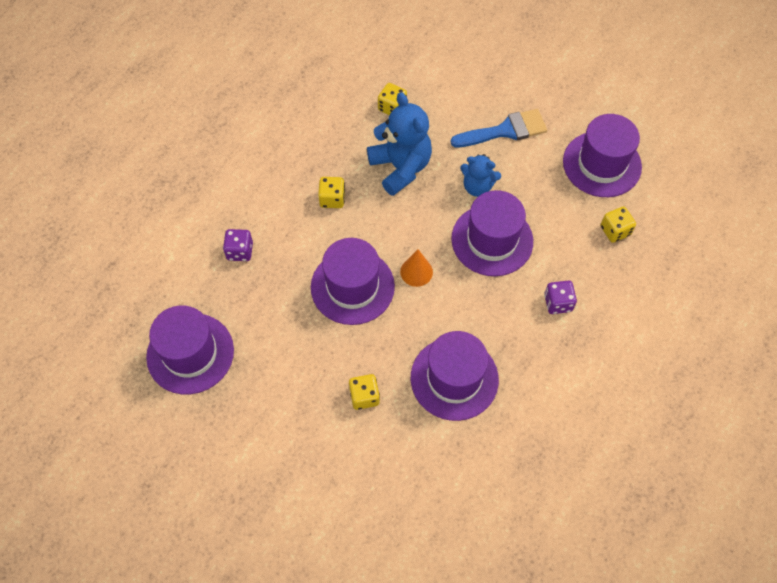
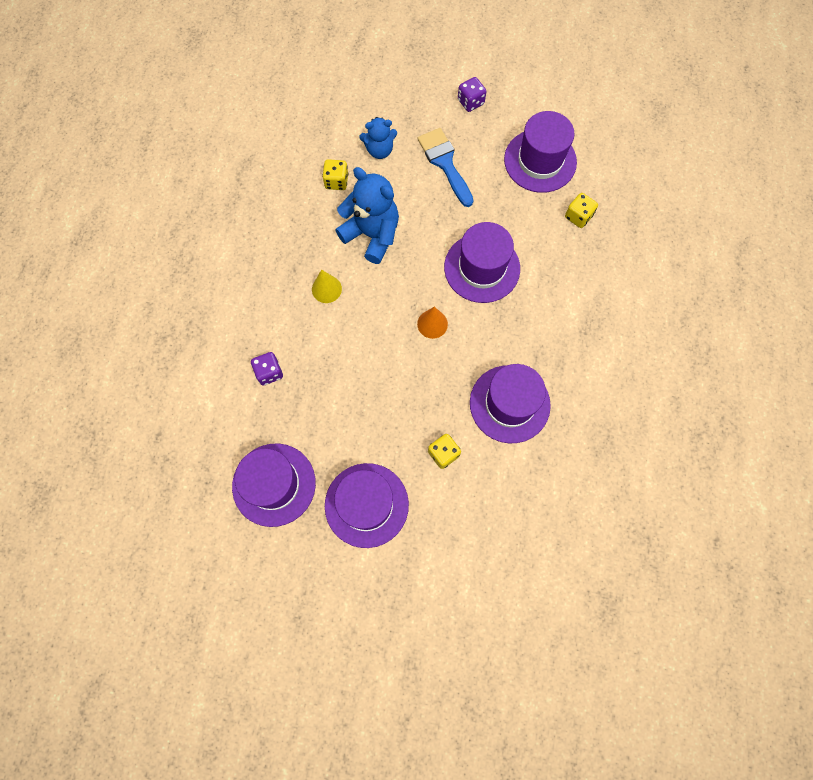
camera: 25 degrees left, 10 degrees up
(332, 199) = (326, 289): yellow dice -> yellow cone
(352, 286) = (384, 361): purple hat -> purple hat (366, 505)
(477, 186) = (446, 224): blue teddy bear -> blue teddy bear (379, 150)
(505, 131) = (445, 163): blue brush -> blue brush turned 75 degrees counterclockwise
(558, 303) = (562, 300): purple dice -> purple dice (470, 102)

